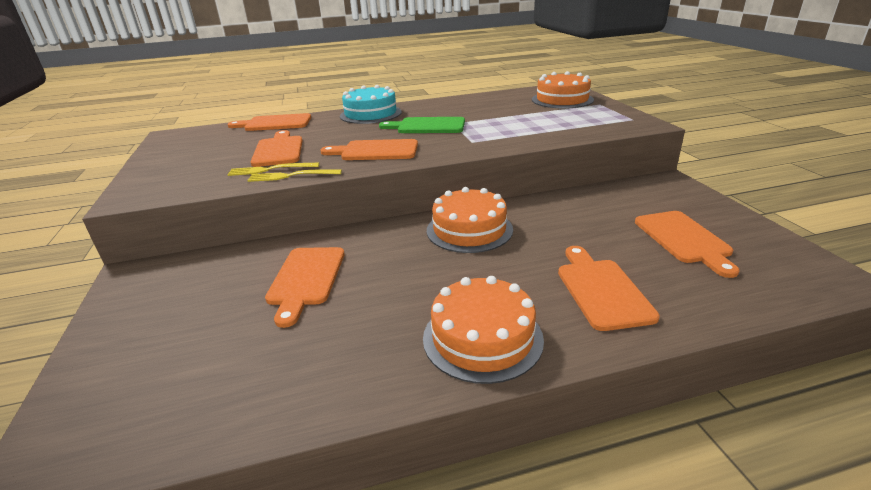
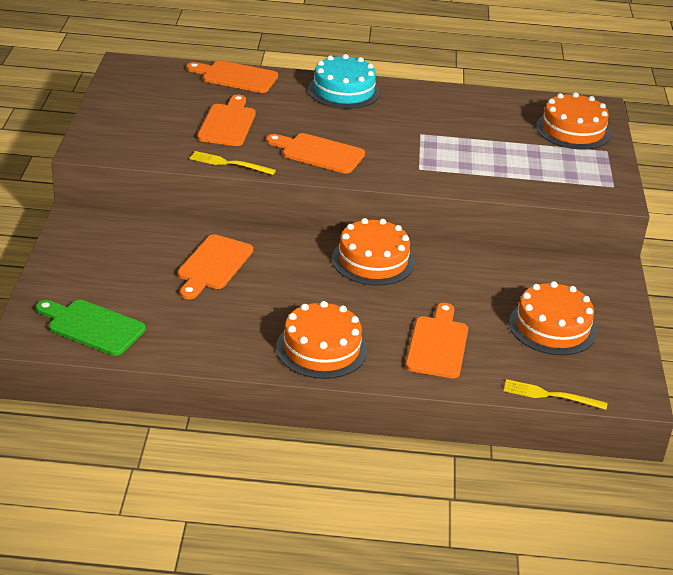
camera: 15 degrees right, 5 degrees up
(270, 169) = (213, 149): yellow fork -> yellow fork (550, 395)
(427, 126) = (391, 131): green cutting board -> green cutting board (92, 326)
(684, 239) = (552, 327): orange cutting board -> orange cake

